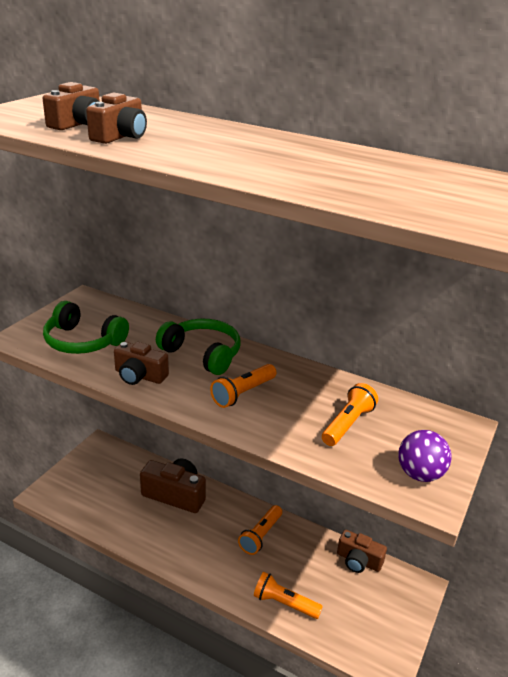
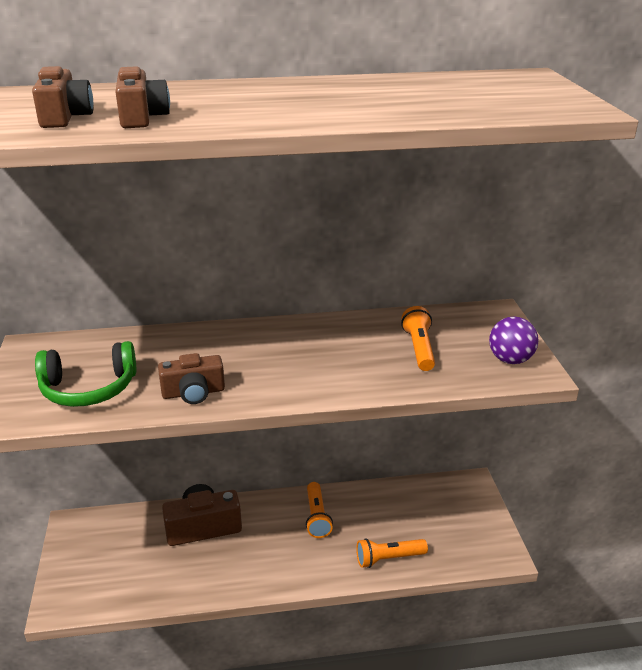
camera: 35 degrees left, 0 degrees up
(202, 354) = (228, 347): green headphones -> none
(243, 393) = (308, 364): orange flashlight -> none
(358, 561) = (412, 490): brown camera -> none

